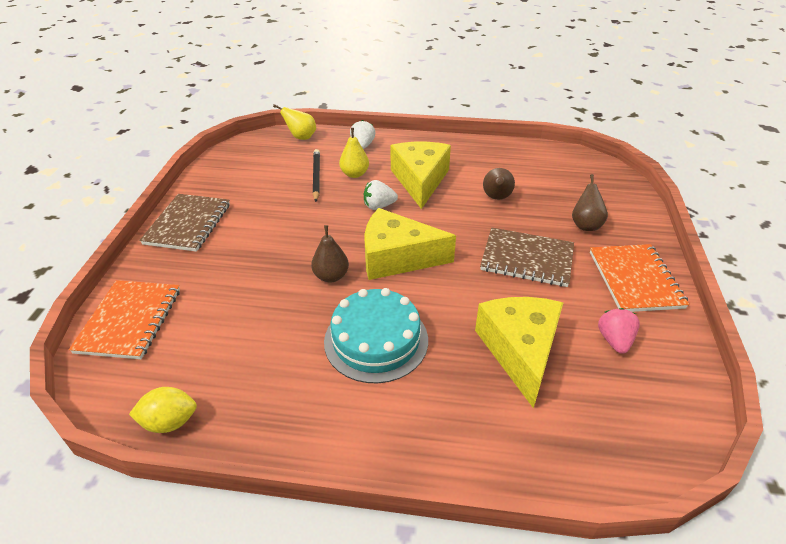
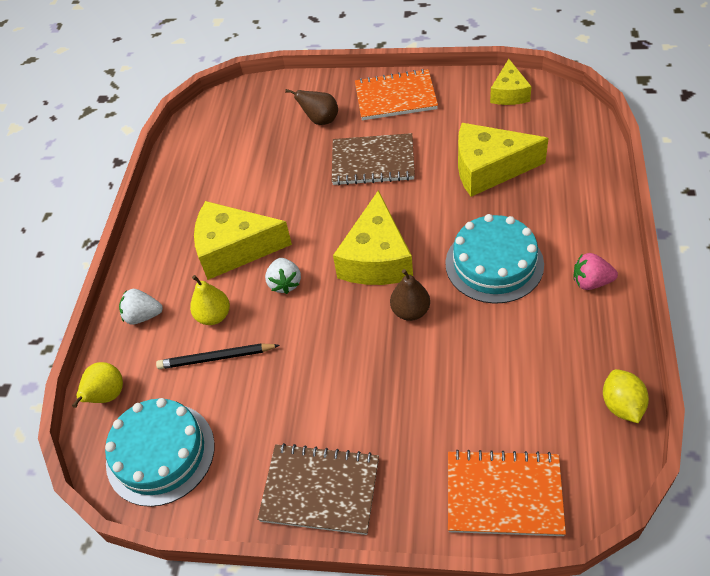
camera: 85 degrees left, 10 degrees up
(249, 159) = (160, 453): none -> turquoise cake
(496, 198) = (273, 182): brown pear -> none
(527, 259) = (373, 162): brown notebook -> brown notebook turned 75 degrees clockwise
(614, 340) = (468, 115): pink strawberry -> pink strawberry (591, 282)
(668, 387) = (509, 93): none -> yellow cheese

